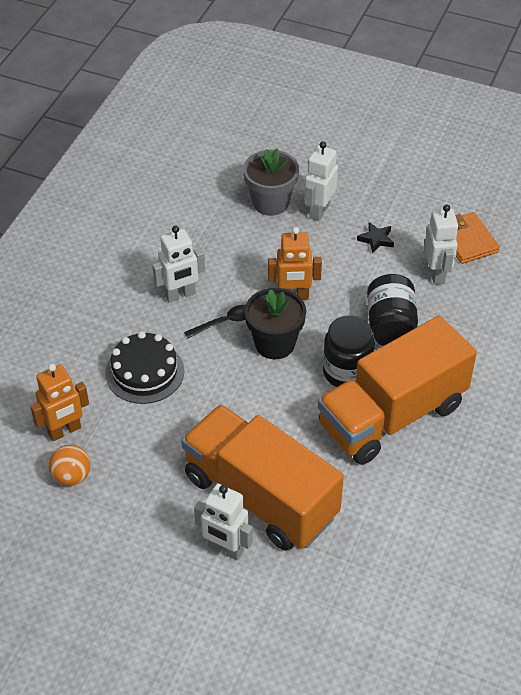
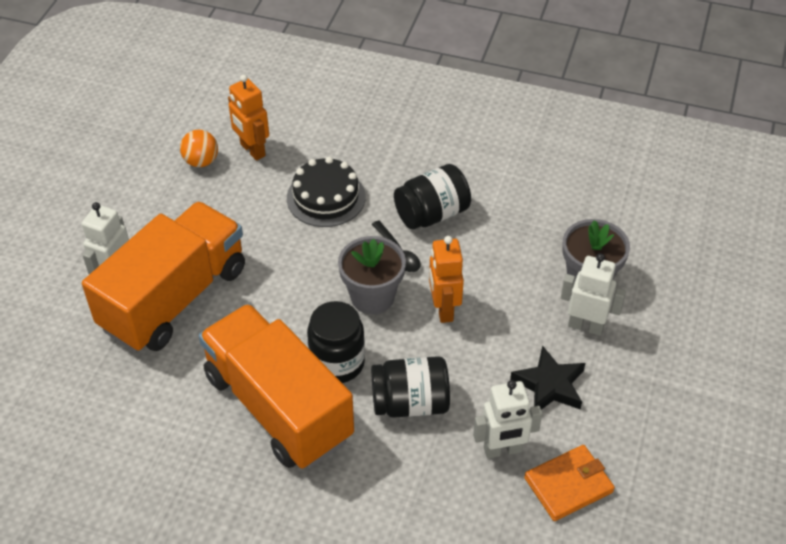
camera: 85 degrees right, 0 degrees up
(180, 295) = (432, 214): white robot -> black jar
(275, 344) = (372, 297): black flower pot -> grey flower pot
(376, 239) = (550, 385): black star -> black star, size x1.63

